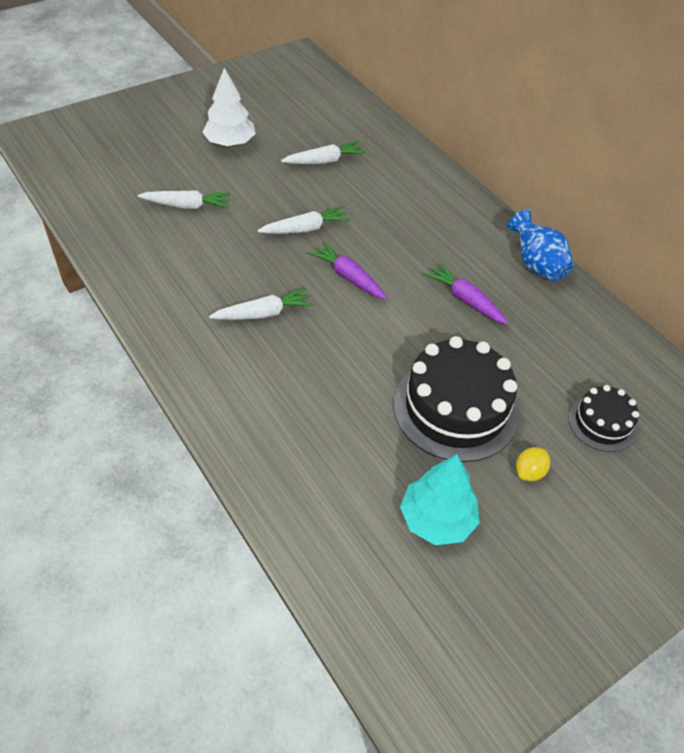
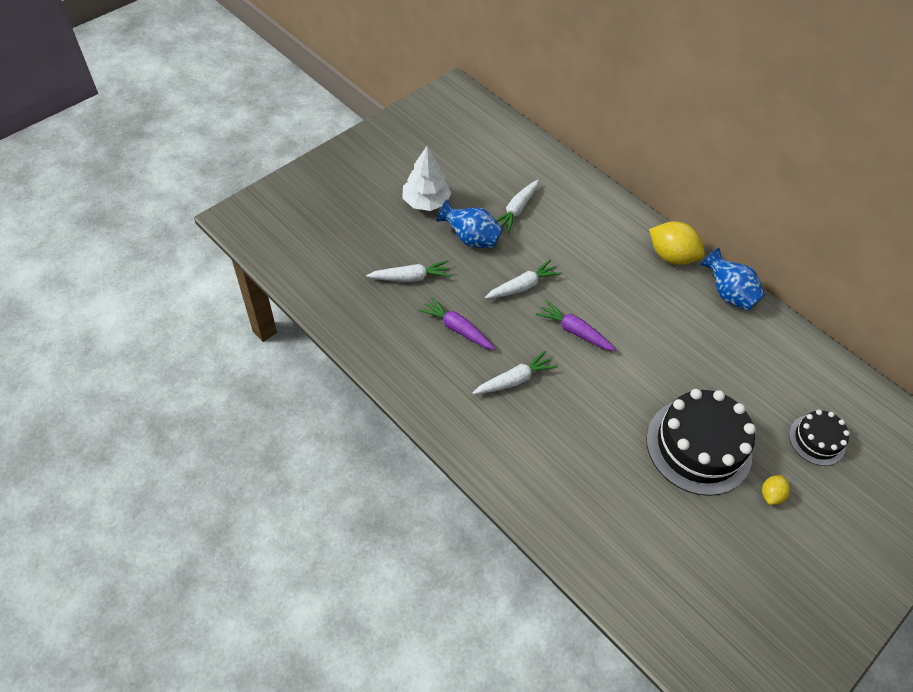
camera: 10 degrees left, 5 degrees up
(265, 180) = (470, 239): none -> blue vase
(324, 161) = (517, 210): white carrot -> white carrot turned 150 degrees clockwise
(436, 519) = (711, 550): turquoise tree -> none
(465, 300) = (679, 339): purple carrot -> purple carrot (457, 328)
(481, 222) = (671, 256): none -> yellow lemon

